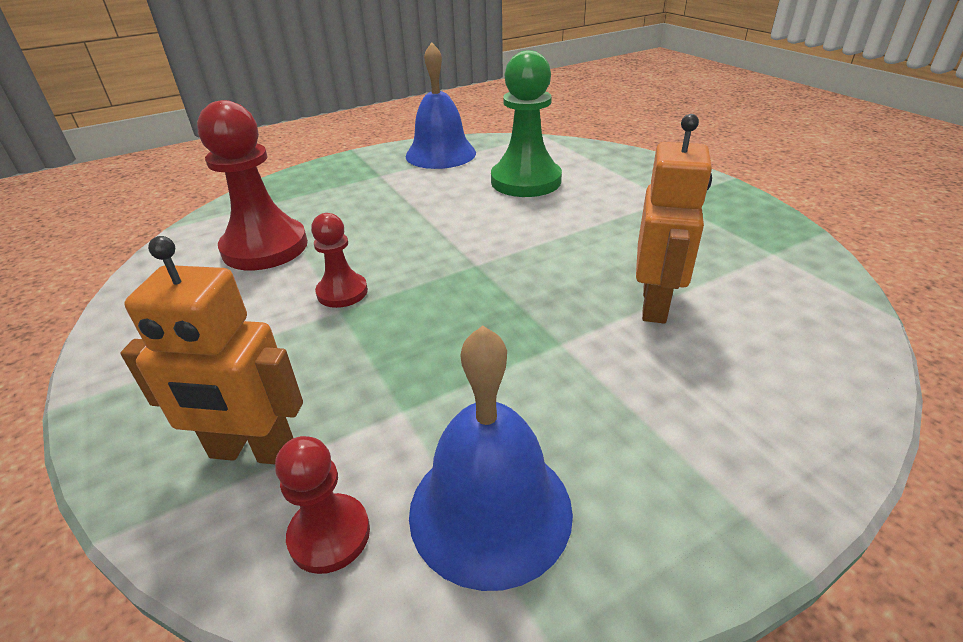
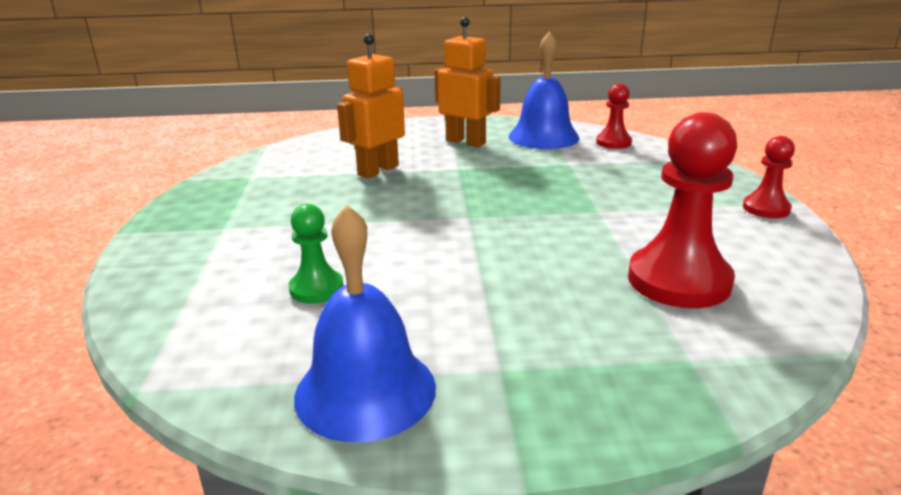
camera: 155 degrees left, 10 degrees down
(252, 452) = (654, 165): orange robot -> orange robot (466, 142)
(342, 292) = (594, 221): red pawn -> red pawn (766, 208)
(526, 181) = (316, 288): green pawn -> green pawn, size x0.54

